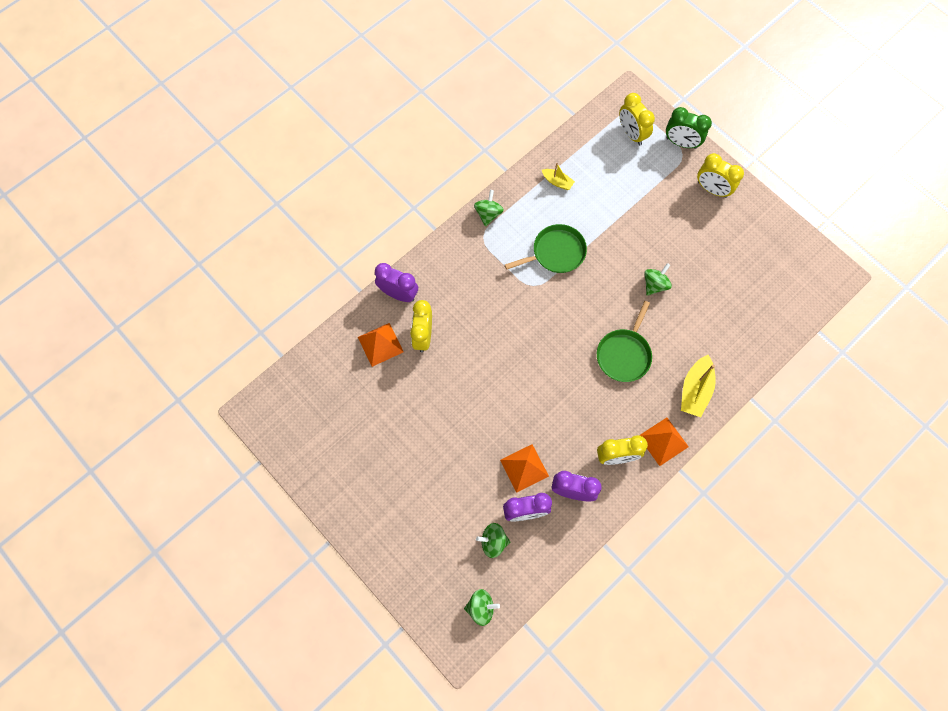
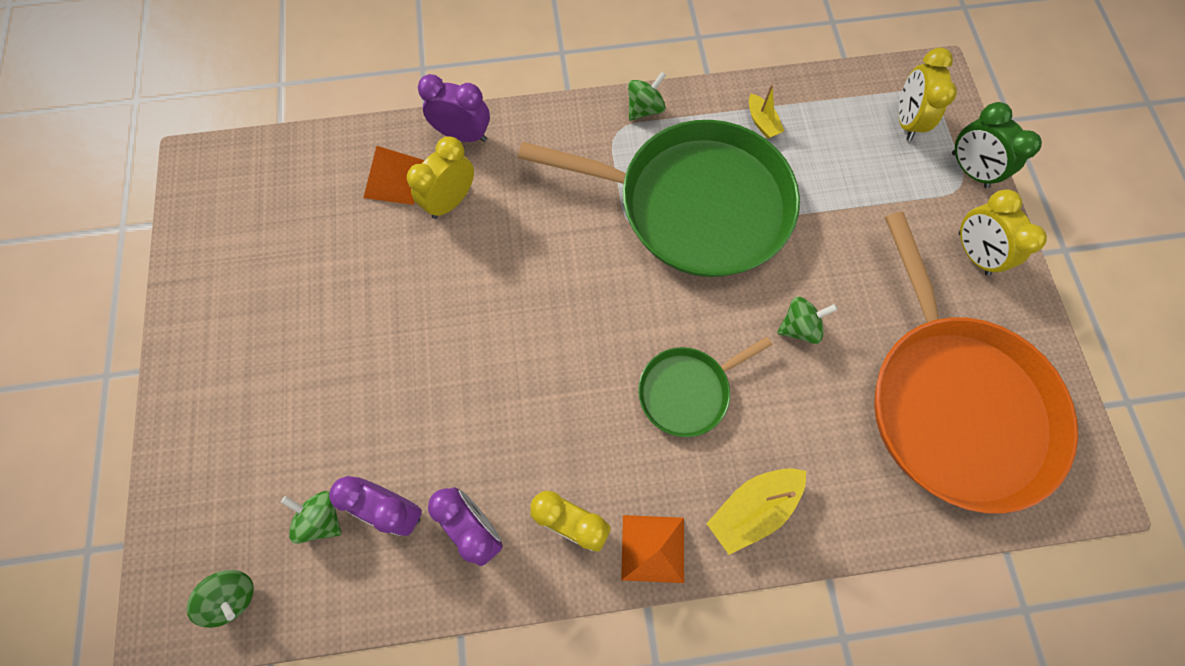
camera: 35 degrees right, 0 degrees up
(398, 294) = (463, 135): purple clock -> purple clock turned 45 degrees counterclockwise
(524, 468) = (439, 449): orange pyramid -> none
(556, 252) = (694, 204): green pan -> green pan, size x2.09
(752, 275) = (954, 403): none -> orange pan

